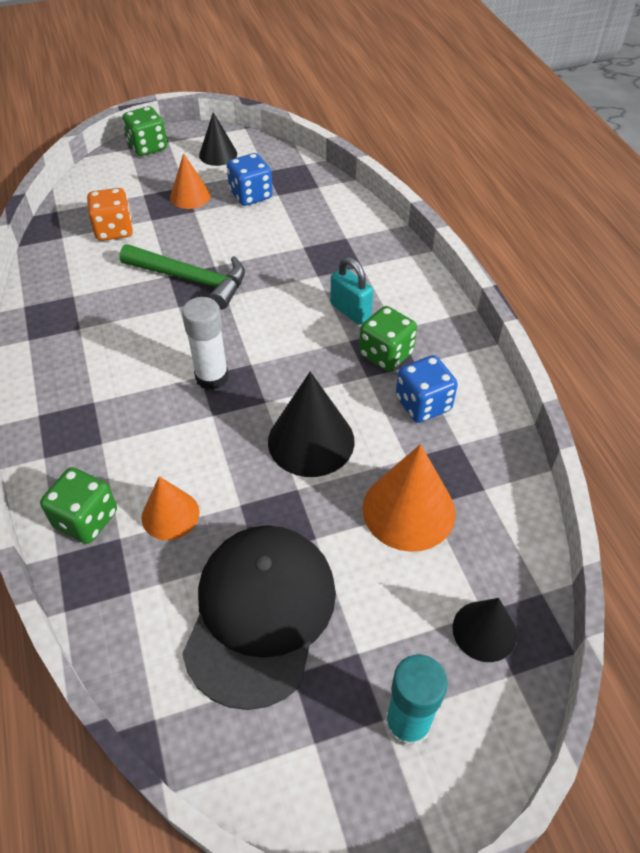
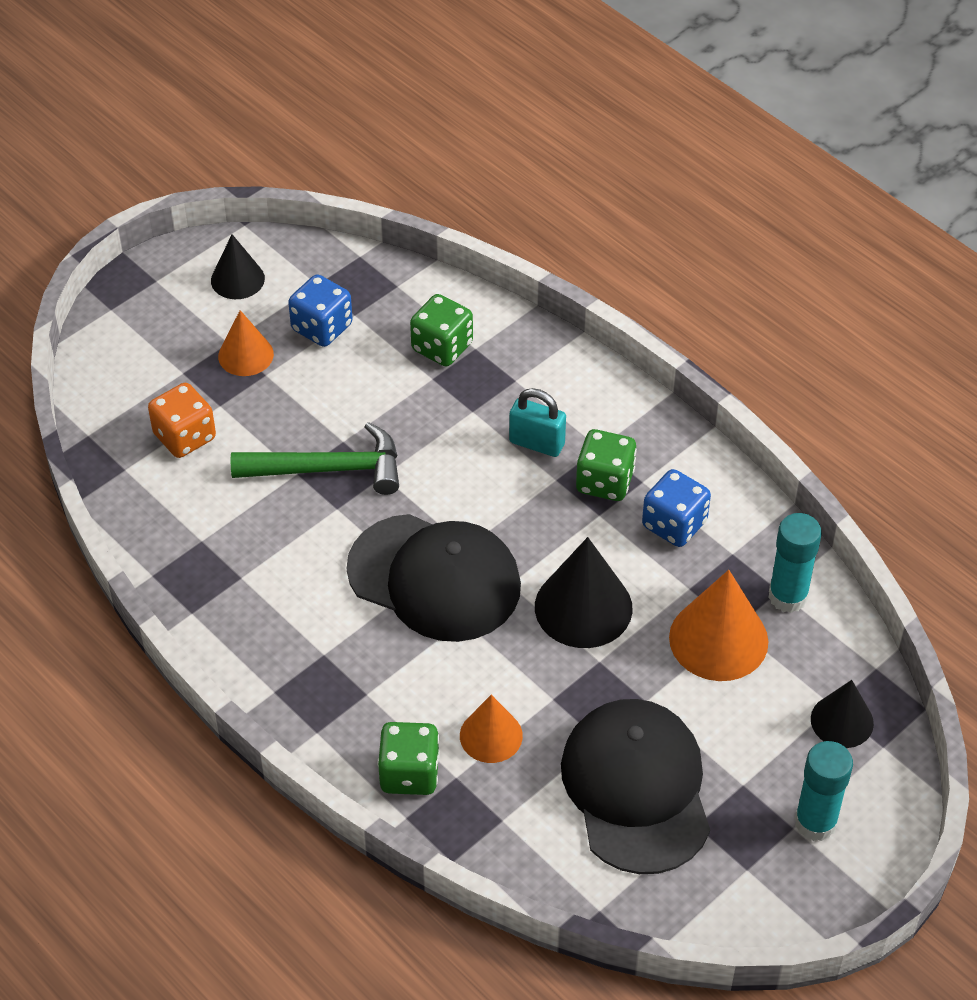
camera: 25 degrees left, 0 degrees up
(148, 147) = (135, 298): green dice -> green dice (442, 347)
(212, 377) = (434, 578): white glue stick -> black cap
(490, 497) = (788, 596): none -> turquoise glue stick

